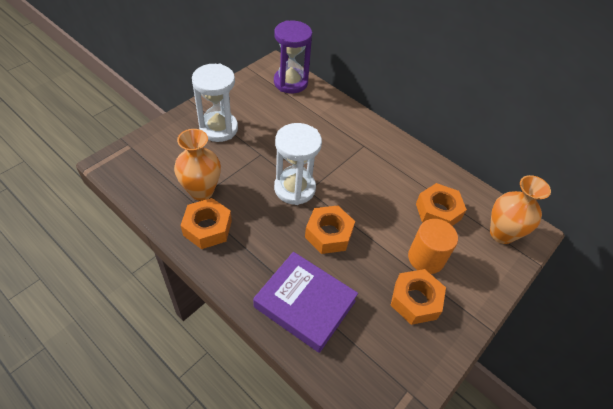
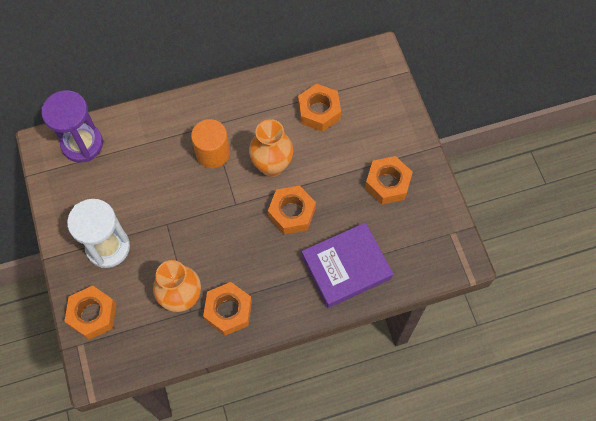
camera: 55 degrees left, 15 degrees up
(158, 143) = (92, 314): none -> orange nut
(294, 188) = (226, 214): white hourglass -> none
(426, 258) = (356, 151): orange cylinder -> orange cylinder (212, 153)
(501, 233) = (367, 78): orange vase -> orange vase (272, 166)

